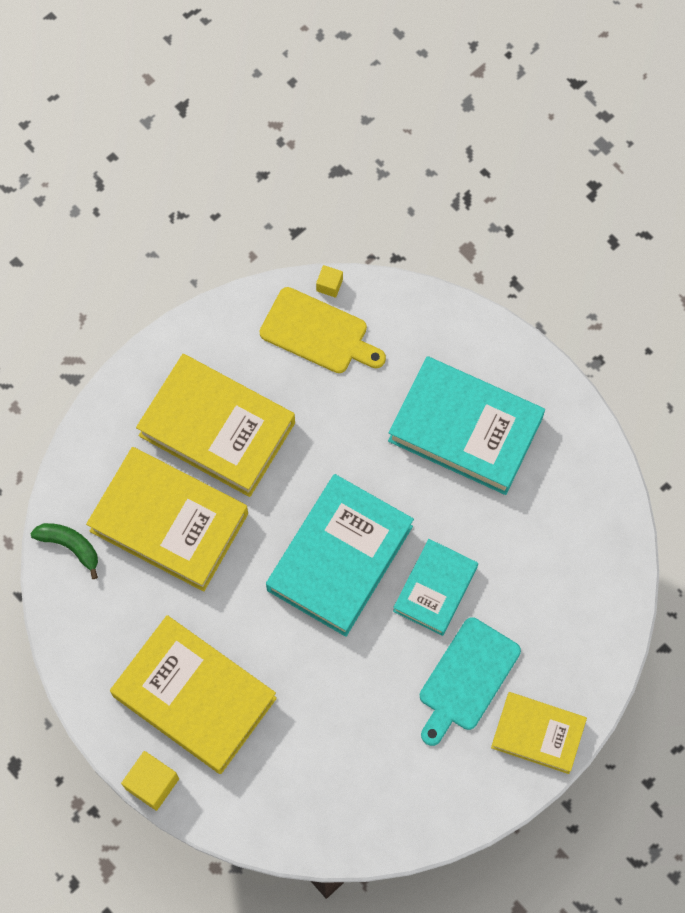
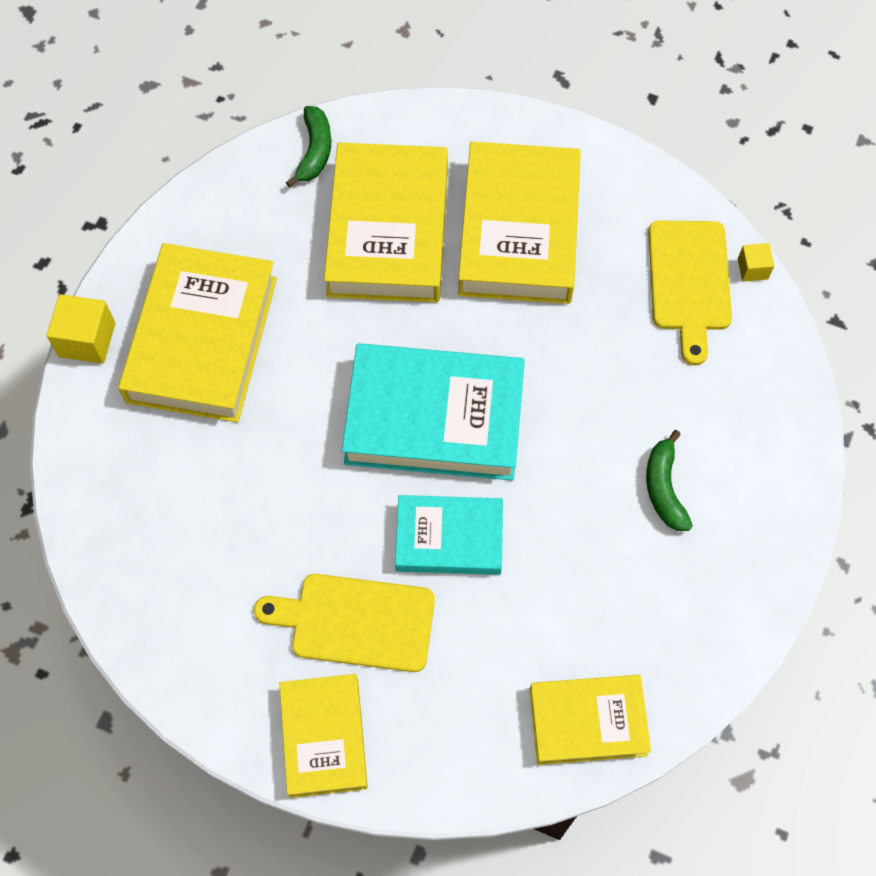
camera: 65 degrees right, 5 degrees down
(465, 429) = (664, 488): turquoise book -> green banana
(467, 679) = (355, 622): turquoise cutting board -> yellow cutting board
(602, 558) = (588, 721): none -> yellow book

